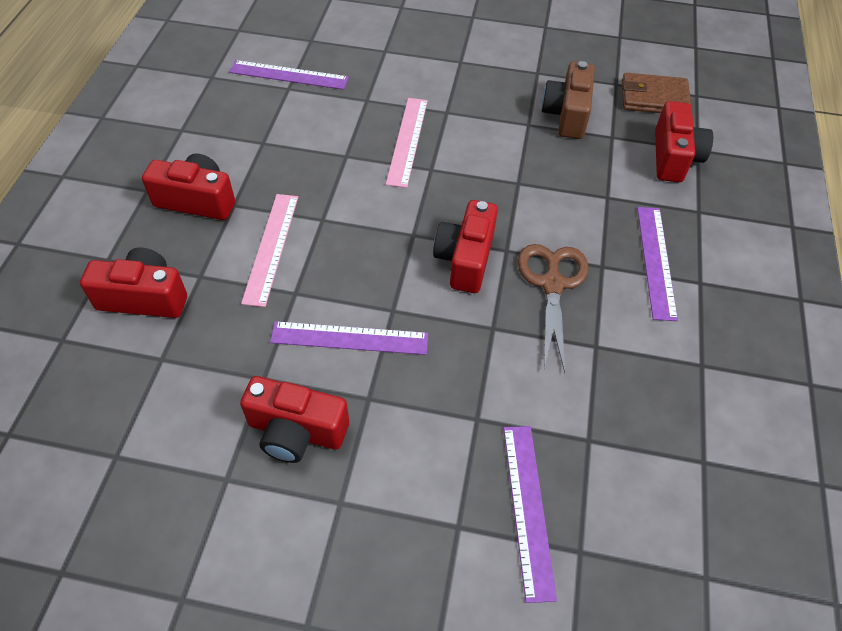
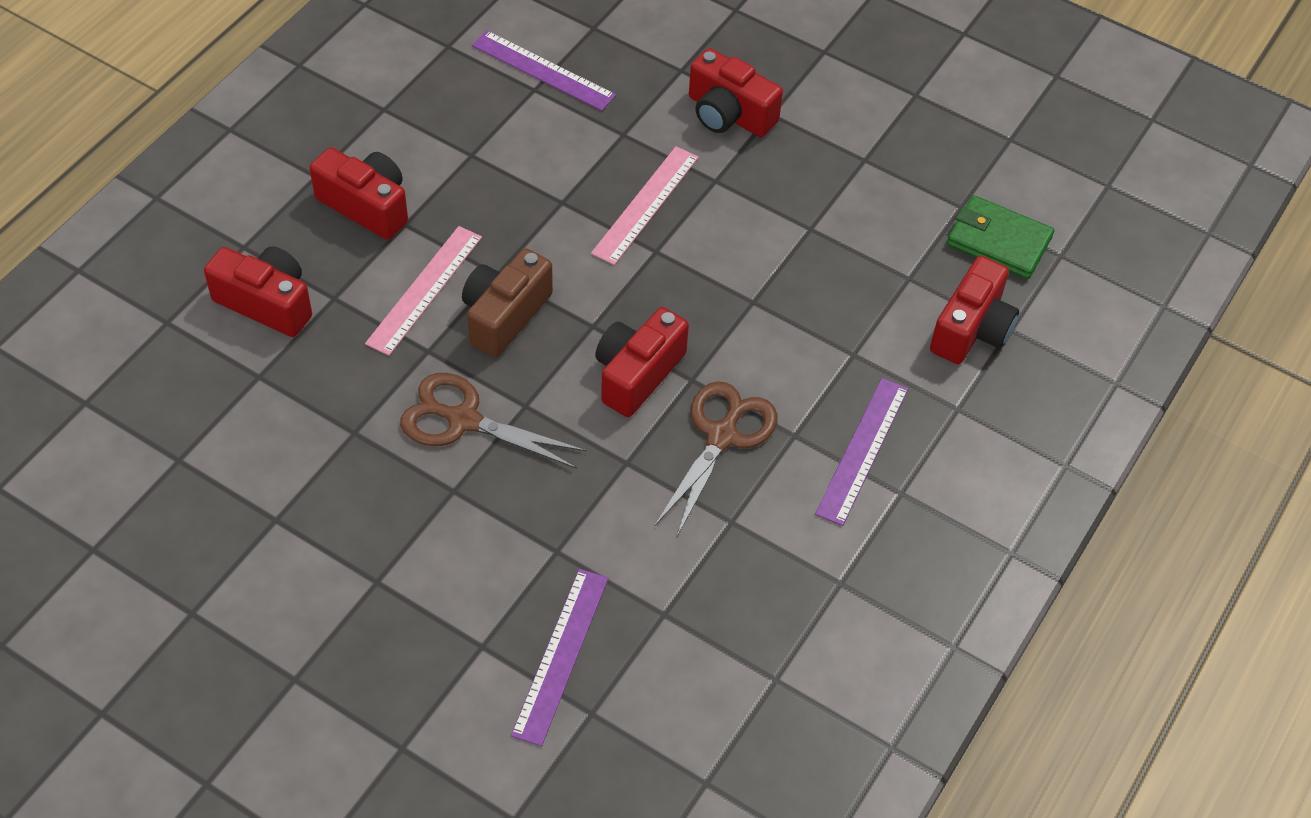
camera: 20 degrees right, 0 degrees up
(296, 431) = (364, 498): red camera -> red camera (729, 114)
(349, 338) = (463, 420): purple ruler -> brown scissors
(567, 114) = (867, 229): brown camera -> brown camera (505, 315)
(654, 98) = (998, 241): brown wallet -> green wallet

